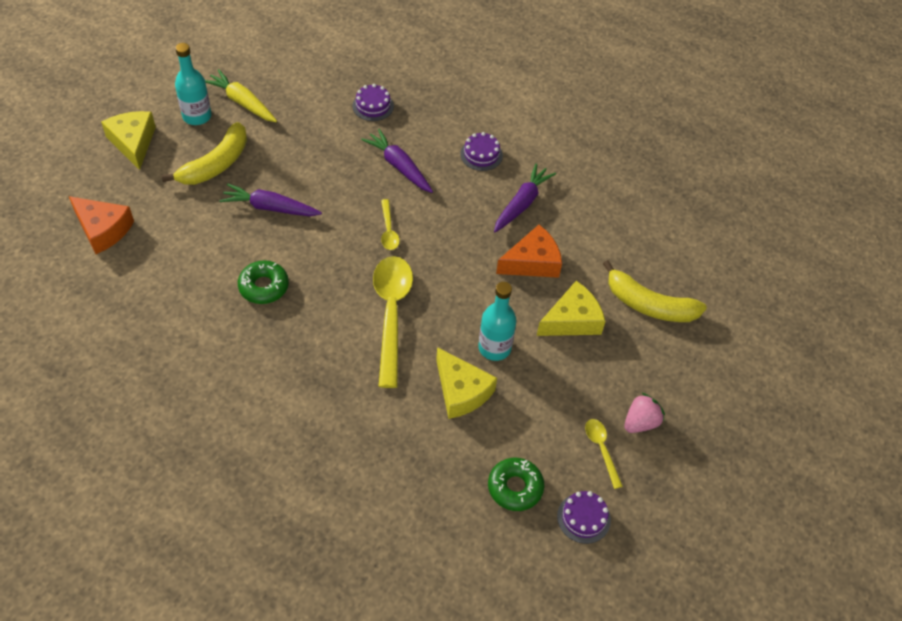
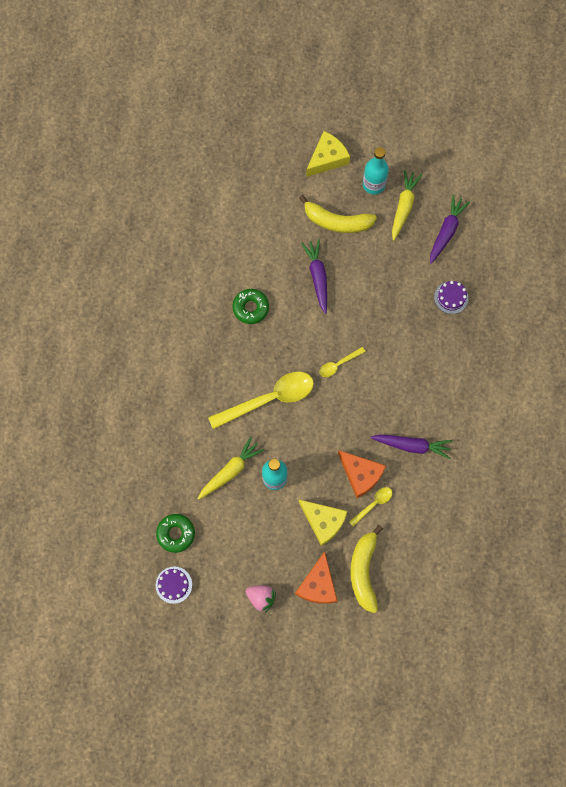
camera: 70 degrees right, 20 degrees up
(103, 229) = (245, 185): orange cheese -> orange cheese (318, 585)
(399, 166) = (401, 344): purple carrot -> purple carrot (446, 231)
(461, 391) = (230, 471): yellow cheese -> yellow carrot
(481, 155) = (444, 397): purple cake -> none
(601, 449) = (228, 579): yellow spoon -> yellow spoon (373, 504)

